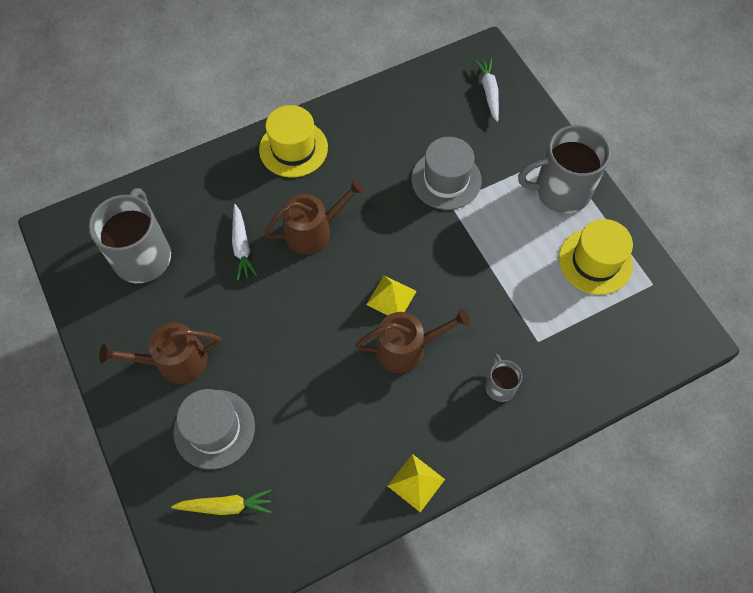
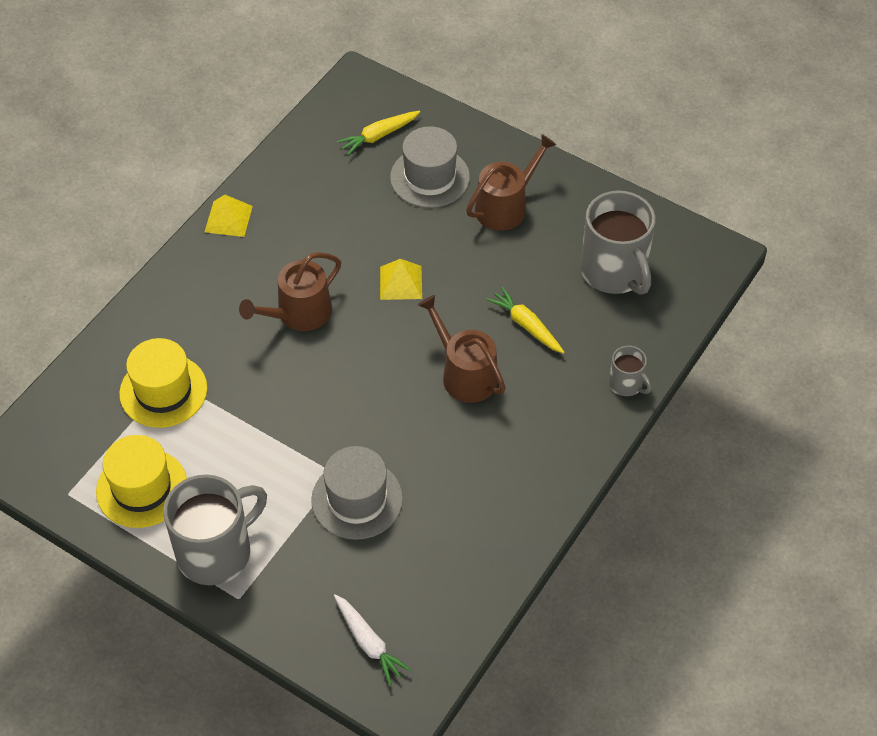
camera: 150 degrees right, 10 degrees down
(242, 246) = (526, 325): white carrot -> yellow carrot
(293, 148) = (554, 450): yellow hat -> yellow hat (163, 391)
(313, 231) = (465, 374): brown watering can -> brown watering can turned 105 degrees clockwise
(391, 298) = (341, 350): yellow pyramid -> yellow pyramid (400, 282)
(500, 386) = (190, 323): grey mug -> grey mug (626, 384)

